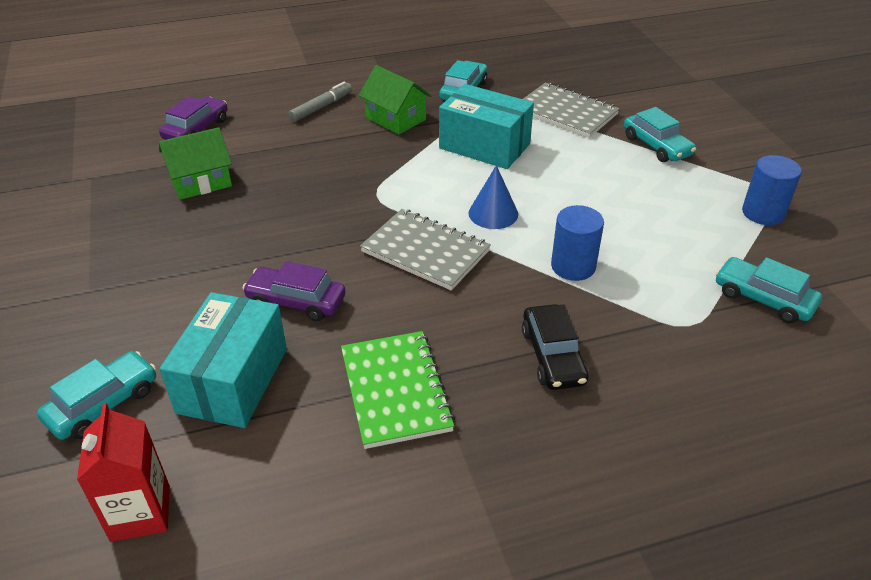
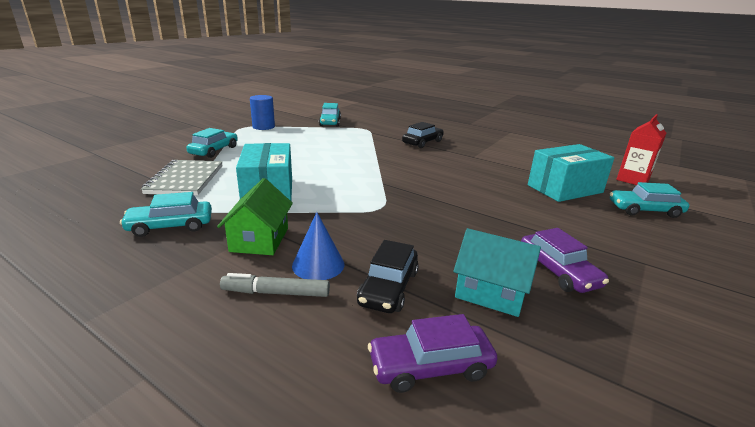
camera: 130 degrees left, 15 degrees down
(201, 182) = (491, 292): green house -> turquoise house
(267, 145) = (388, 287): none -> black car
(296, 301) = (502, 194): purple car -> purple car (558, 271)
(395, 390) = (494, 160): green notebook -> none
(425, 251) = (407, 178): grey notebook -> none
(493, 213) = (346, 172): blue cone -> blue cone (318, 265)
(573, 266) = (361, 149): blue cylinder -> none

